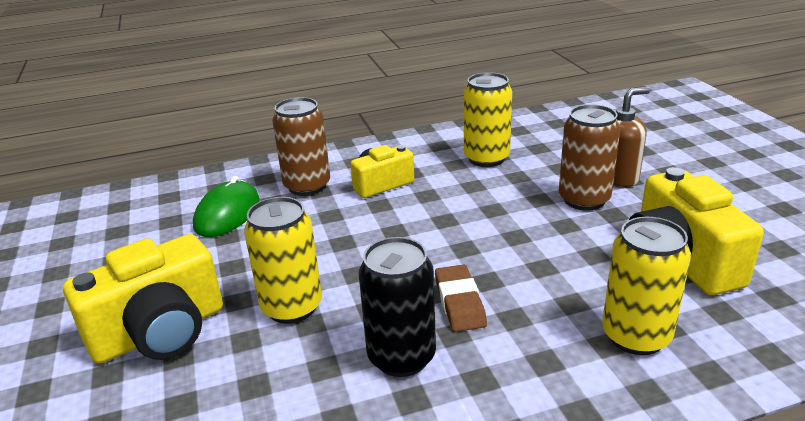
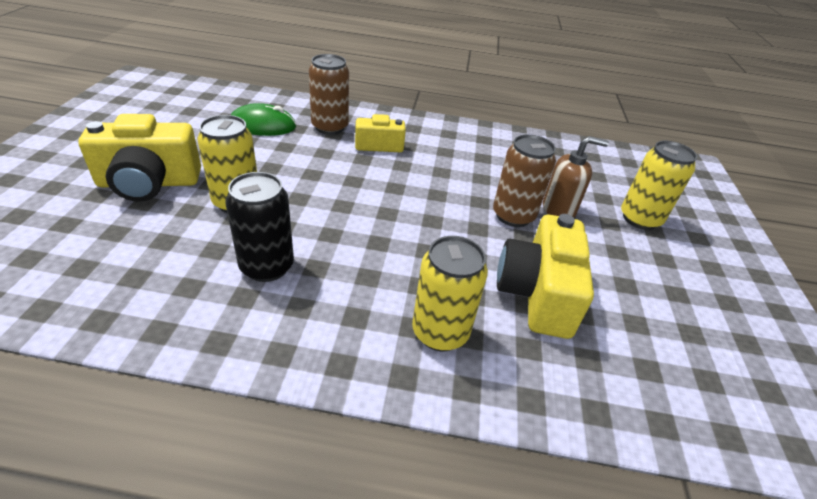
camera: 20 degrees right, 10 degrees up
(227, 213) = (263, 125): green mouse -> green mouse turned 45 degrees clockwise
(459, 302) = (343, 248): brown eraser -> none
(486, 158) = (472, 156): yellow can -> yellow can (640, 219)

